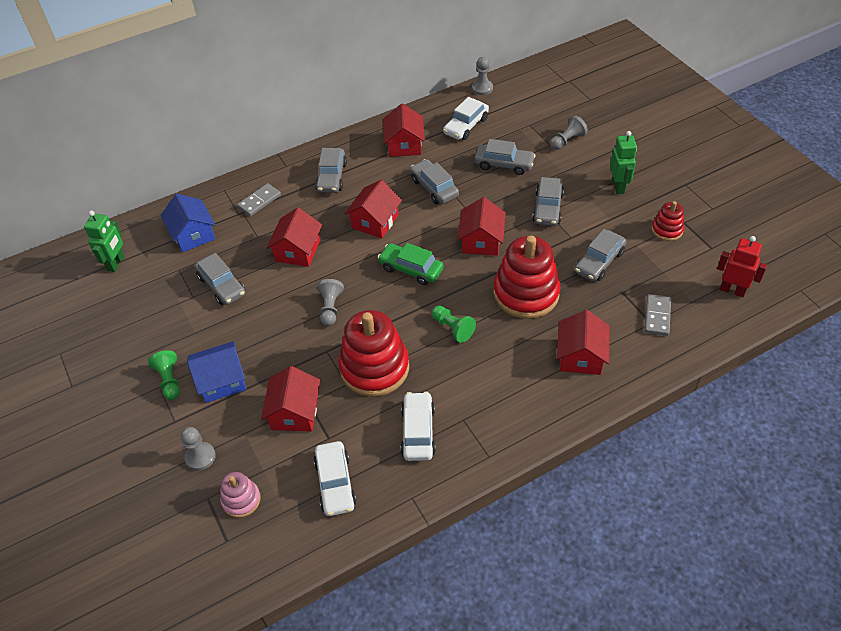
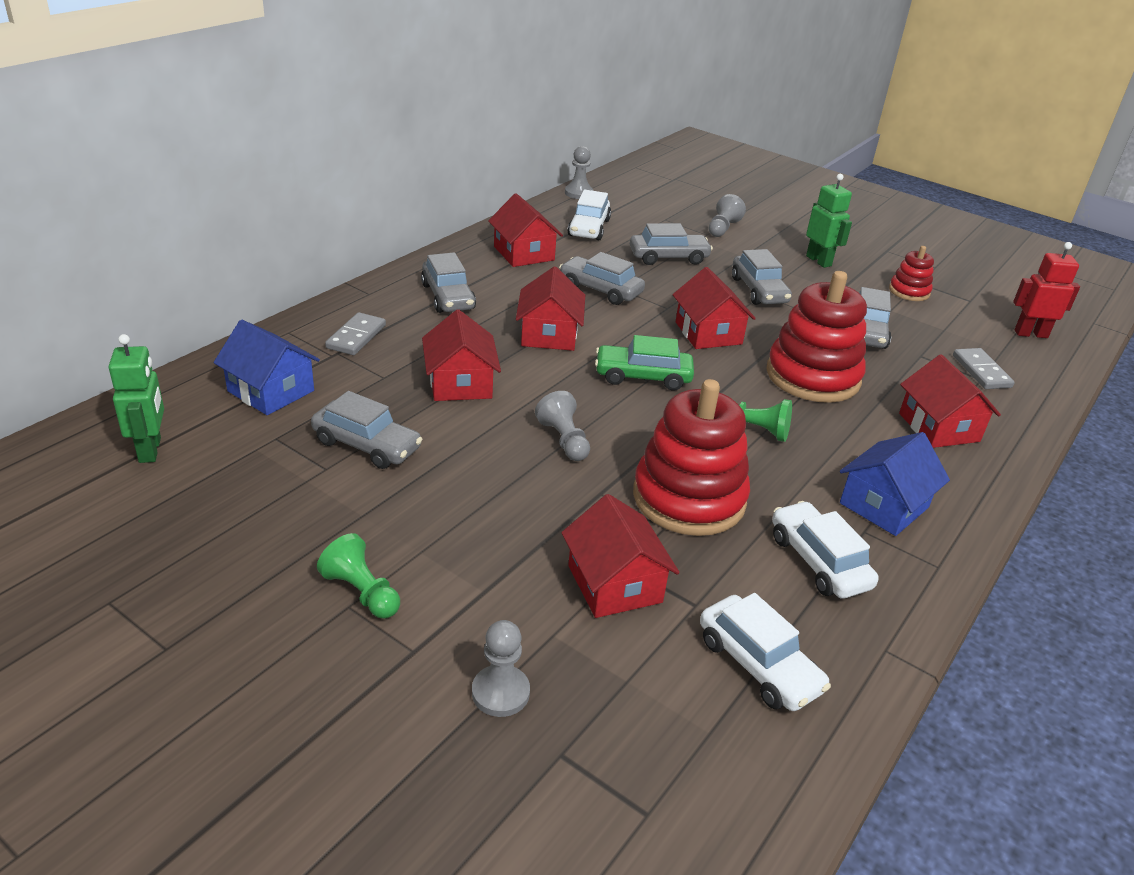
camera: 30 degrees left, 15 degrees down
(222, 381) = (458, 570): blue house -> blue house (884, 505)
(241, 500) = (623, 738): pink stacking toy -> none

